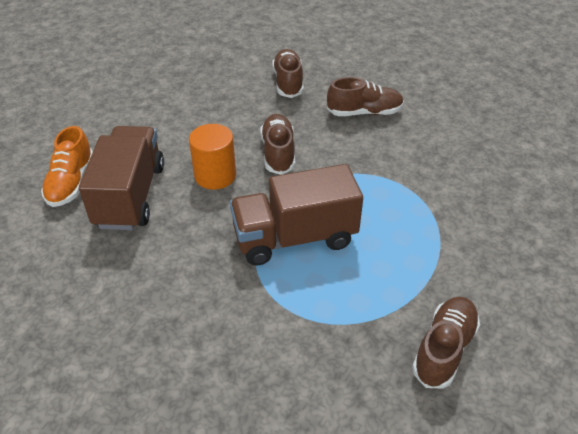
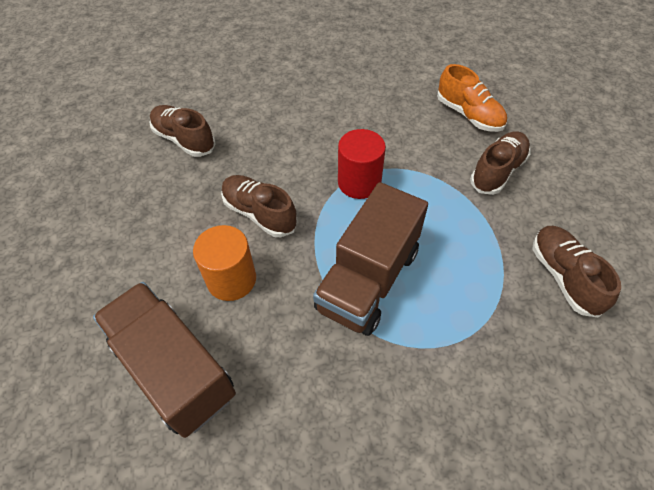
camera: 45 degrees left, 10 degrees up
(71, 183) = (88, 412): orange shoe -> orange shoe (469, 115)
(364, 112) = (284, 125): brown shoe -> brown shoe (497, 171)
(369, 180) = (359, 182): none -> red cylinder

